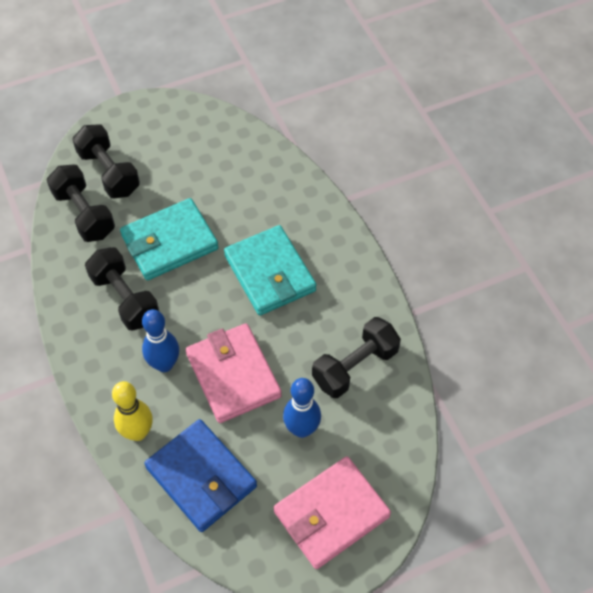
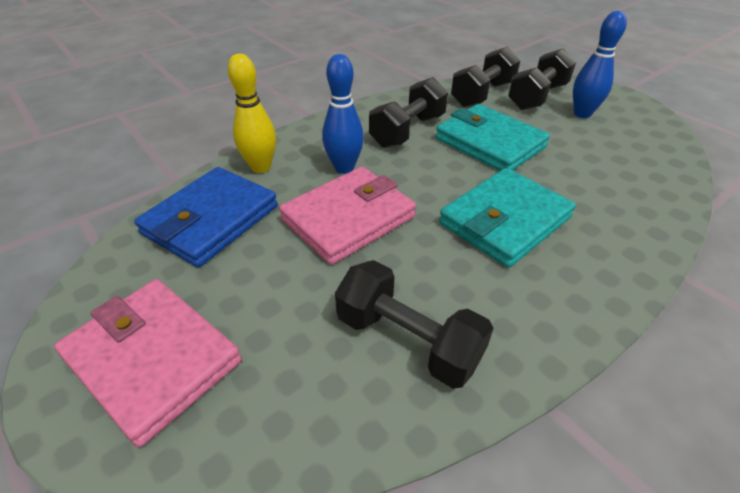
camera: 75 degrees right, 15 degrees down
(301, 429) = (288, 297): blue bowling pin -> blue bowling pin (582, 114)

